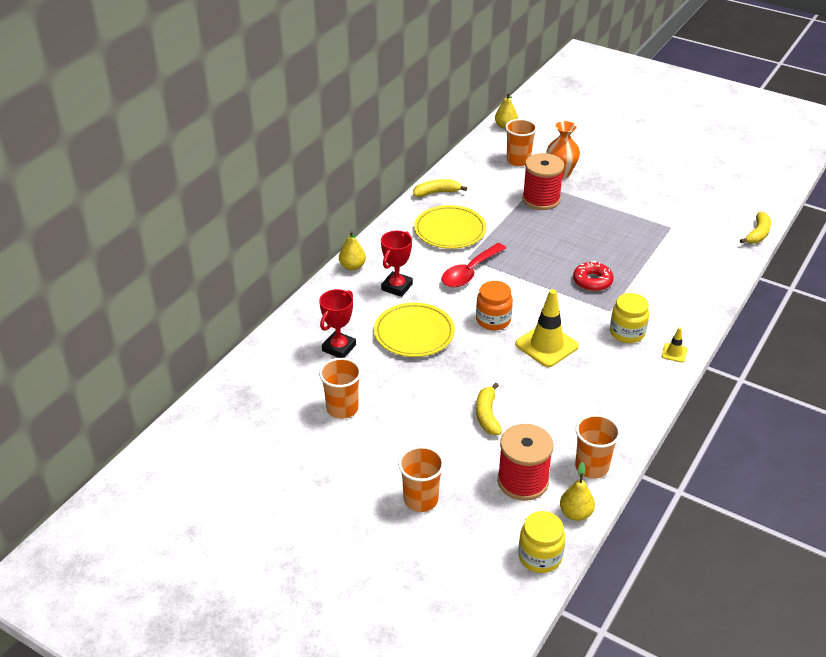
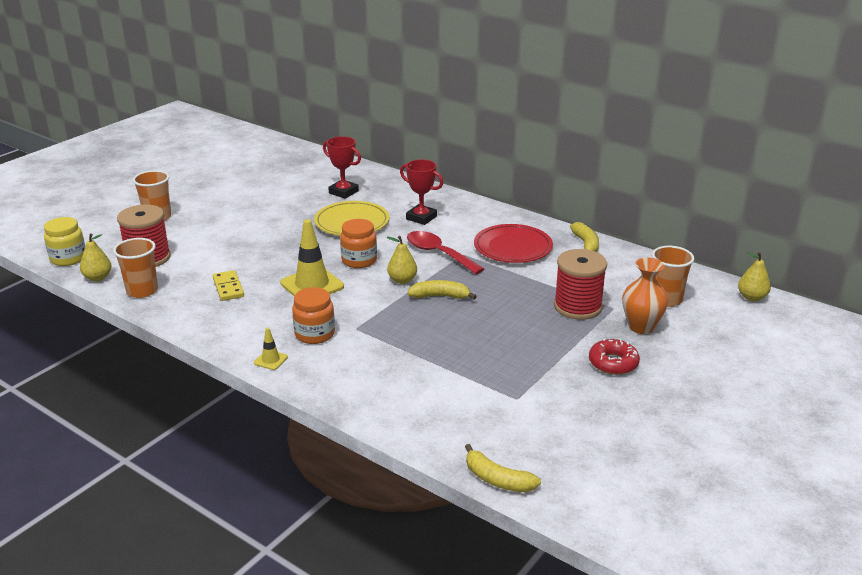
camera: 95 degrees right, 10 degrees down
(342, 408) = (270, 192): orange cup -> none
(352, 266) = (456, 199): yellow pear -> yellow pear (402, 280)
(450, 230) = (513, 247): yellow plate -> red plate
(487, 415) = (232, 248): yellow banana -> yellow banana (440, 296)
(567, 402) = (228, 287): none -> yellow domino
(592, 281) = (410, 323): red donut -> red donut (613, 363)
(627, 333) = (314, 334): yellow jar -> orange jar

